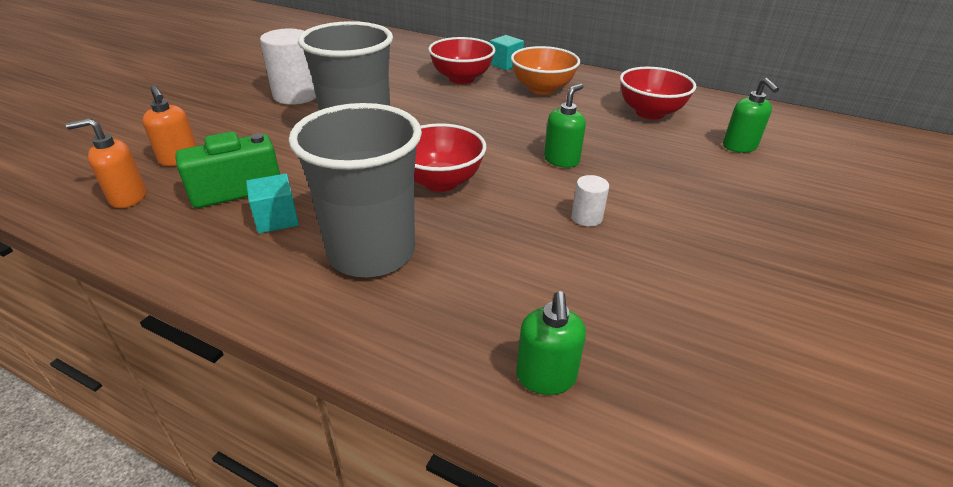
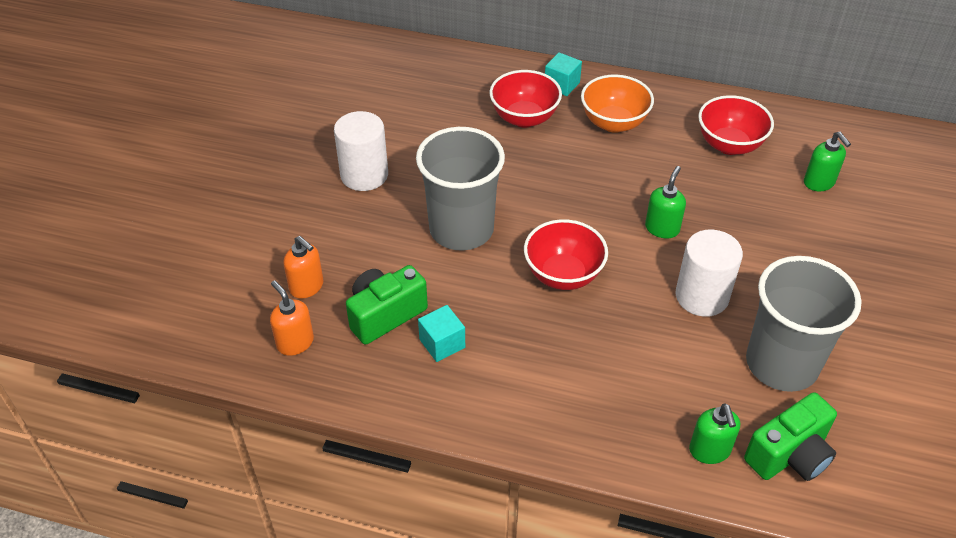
camera: 10 degrees left, 10 degrees up
(128, 197) = (295, 342): orange soap dispenser -> orange soap dispenser turned 75 degrees clockwise
(371, 252) = (540, 365): grey cup -> grey cup (781, 364)
(586, 217) = (702, 296): white cylinder -> white cylinder, size x2.00
(661, 403) = (789, 455): none -> green camera

